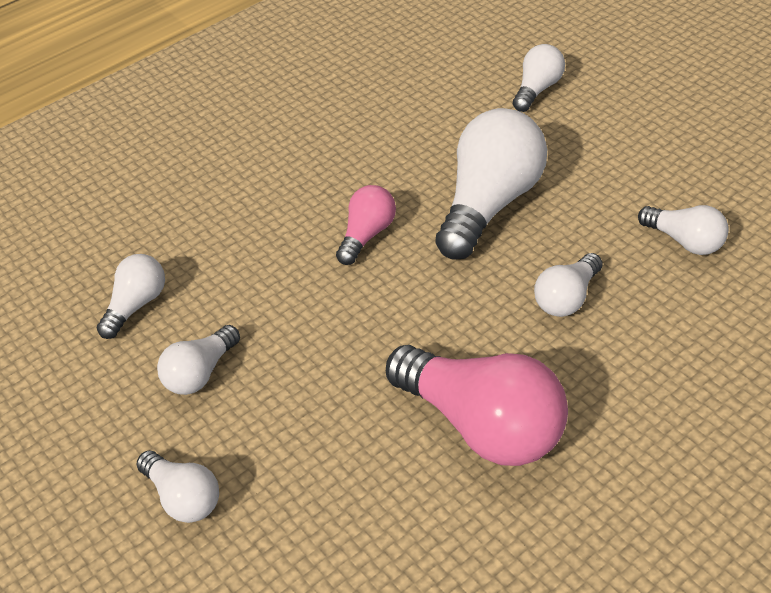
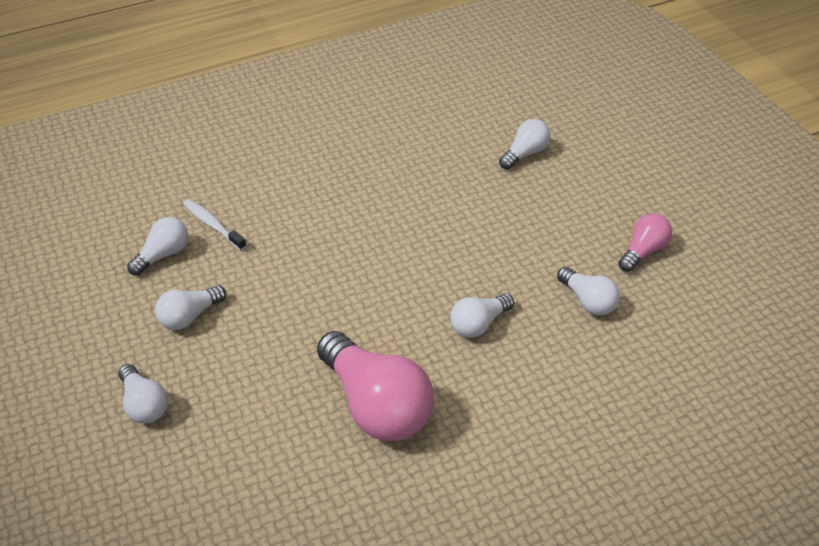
camera: 10 degrees right, 0 degrees up
(186, 254) = (213, 225): none -> white toothbrush
(367, 235) = (349, 240): pink light bulb -> pink light bulb (643, 251)
(489, 204) = (450, 237): white light bulb -> none

